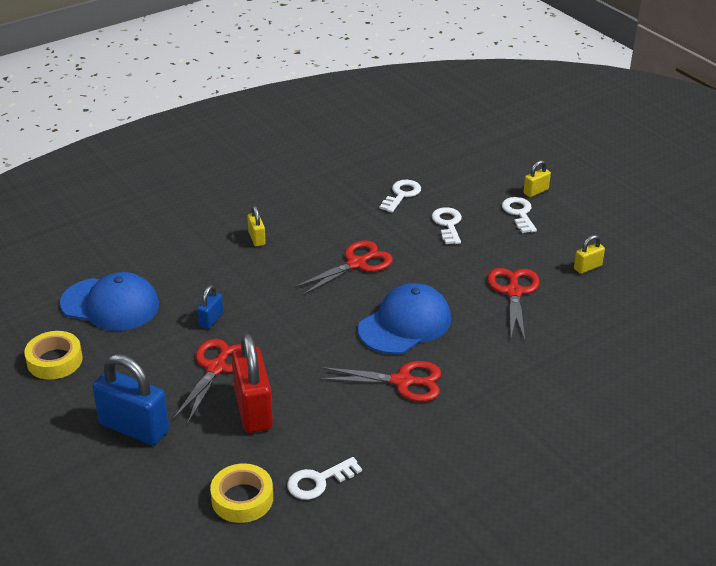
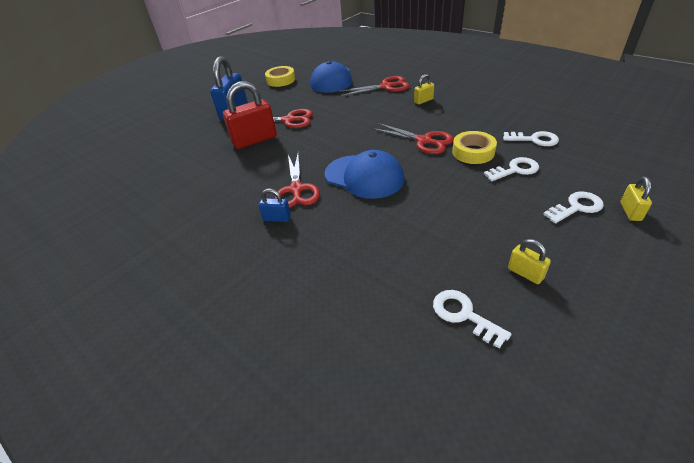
camera: 80 degrees right, 5 degrees up
(211, 319) = (332, 108): blue padlock -> blue padlock (277, 218)
(242, 499) = (179, 155): yellow tape -> yellow tape (473, 152)
(318, 481) = (192, 177): white key -> white key (463, 315)
(513, 292) = (443, 226): red scissors -> red scissors (386, 86)
(536, 191) = (630, 211): yellow padlock -> yellow padlock turned 60 degrees clockwise

